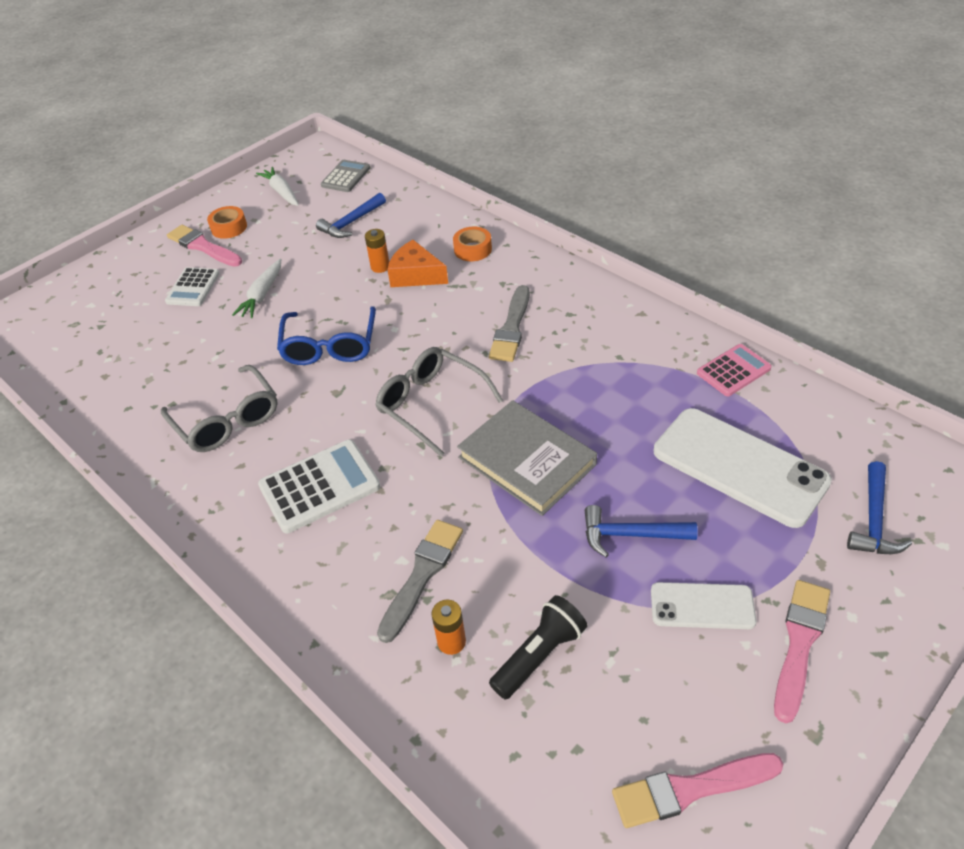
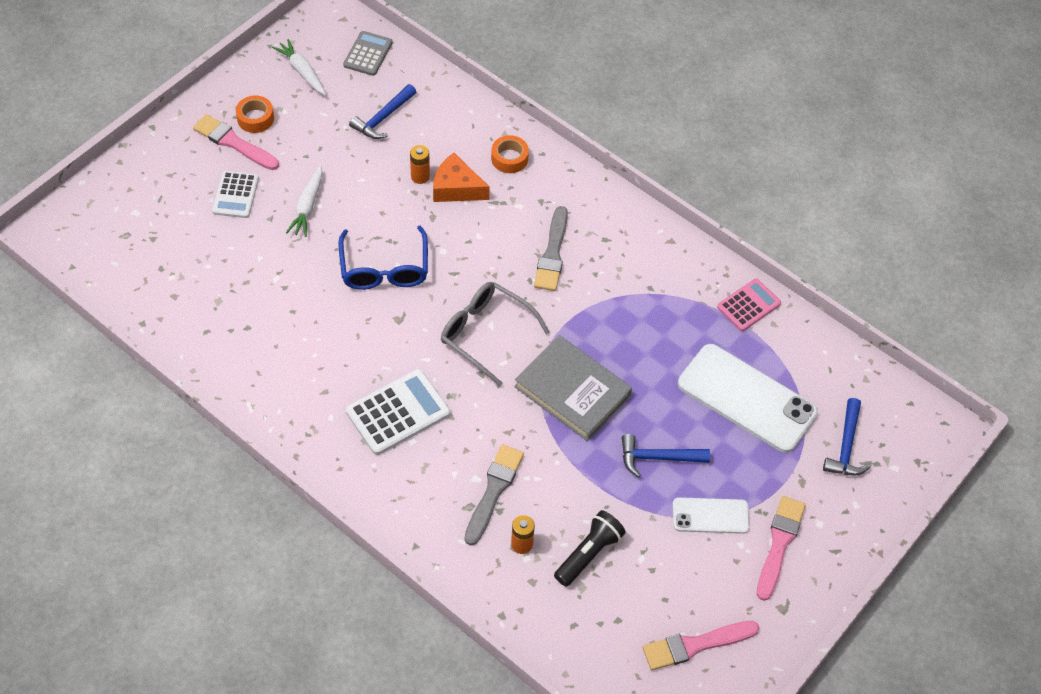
camera: 10 degrees left, 10 degrees up
(227, 420) = (303, 346): grey glasses -> none

